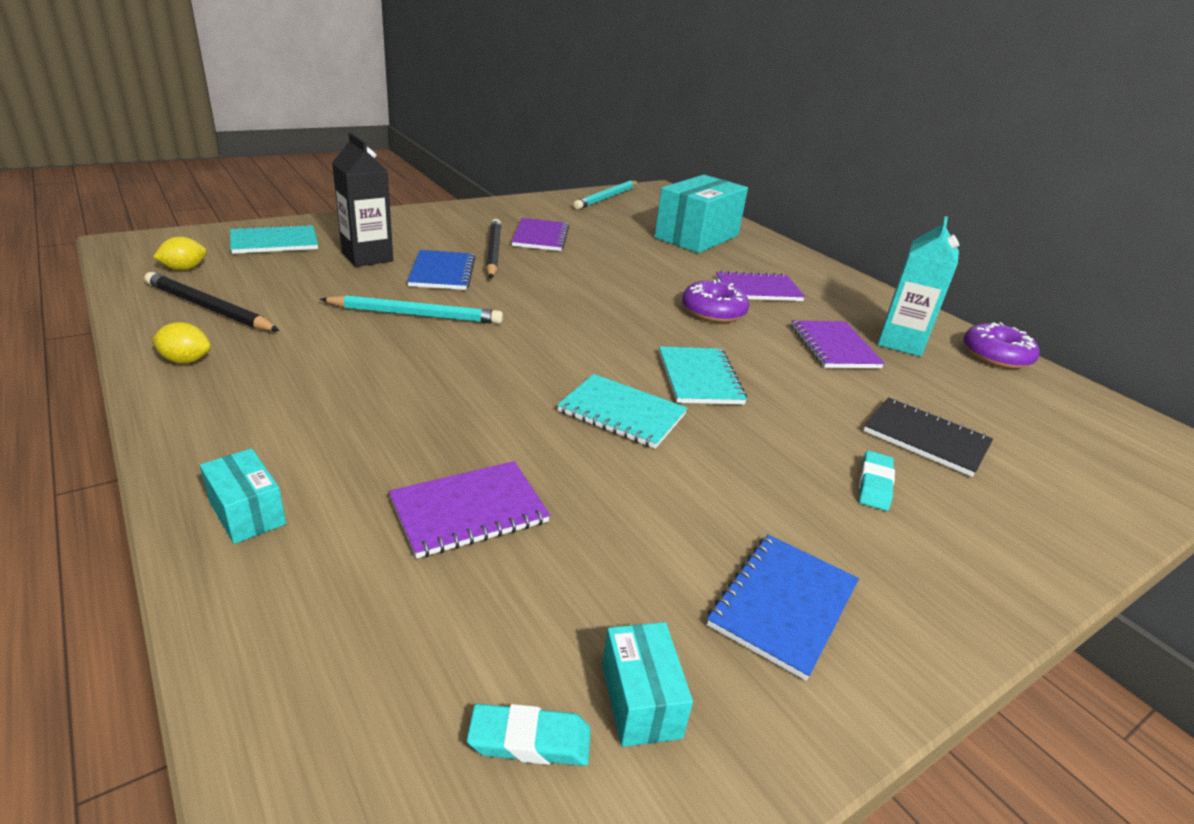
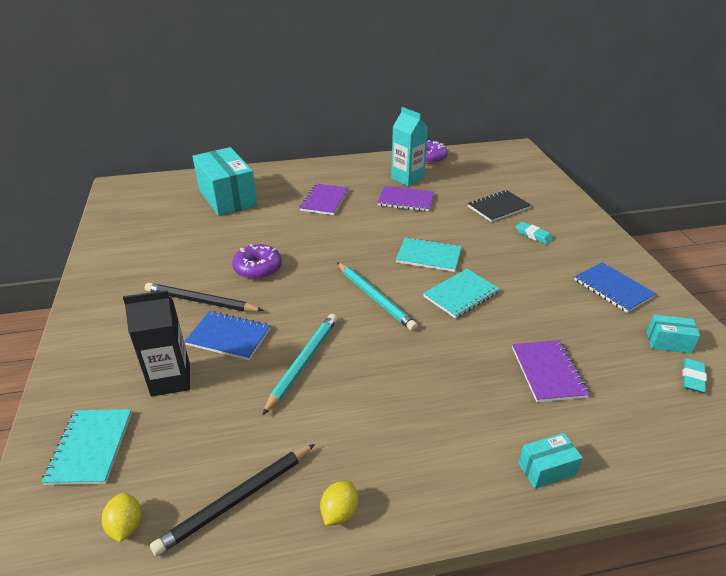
camera: 65 degrees left, 5 degrees up
(540, 237) = (183, 270): purple notebook -> none
(607, 198) = (117, 216): turquoise pencil -> turquoise pencil (375, 298)
(713, 312) = (349, 227): purple donut -> purple donut (258, 268)

